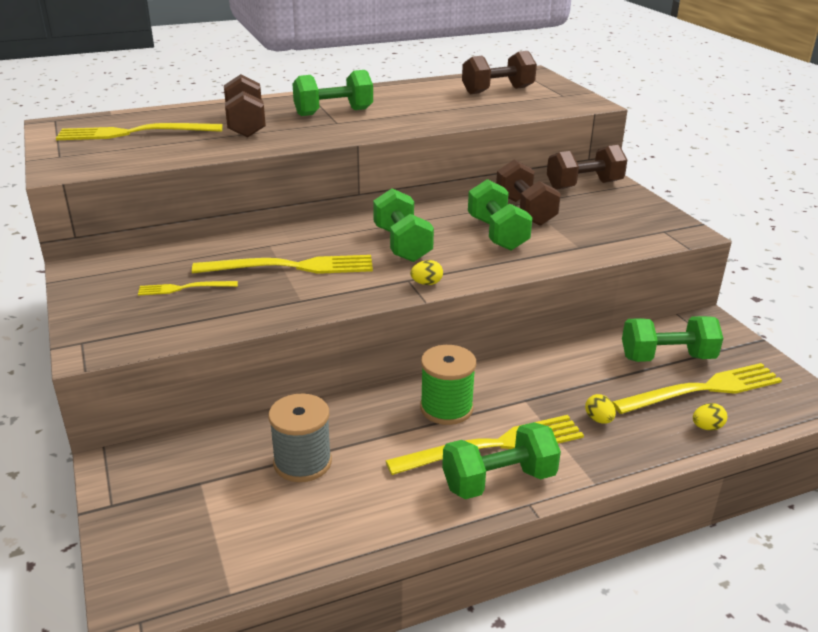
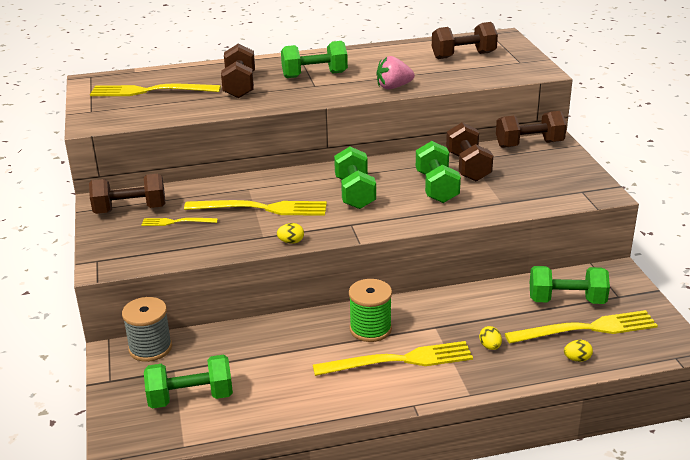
camera: 10 degrees right, 0 degrees up
(120, 276) = (130, 210): none -> brown dumbbell
(302, 462) = (251, 361): grey spool -> grey spool (150, 348)
(426, 283) = (365, 228): yellow egg -> yellow egg (291, 242)
(430, 122) = (393, 87): none -> pink strawberry
(499, 481) = (395, 386): green dumbbell -> green dumbbell (191, 398)

